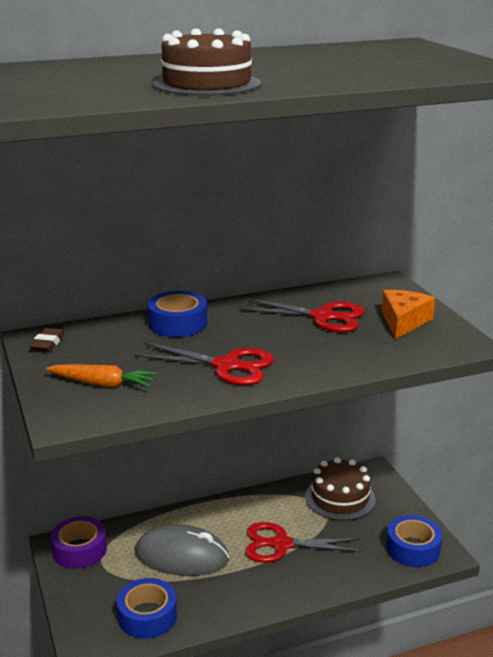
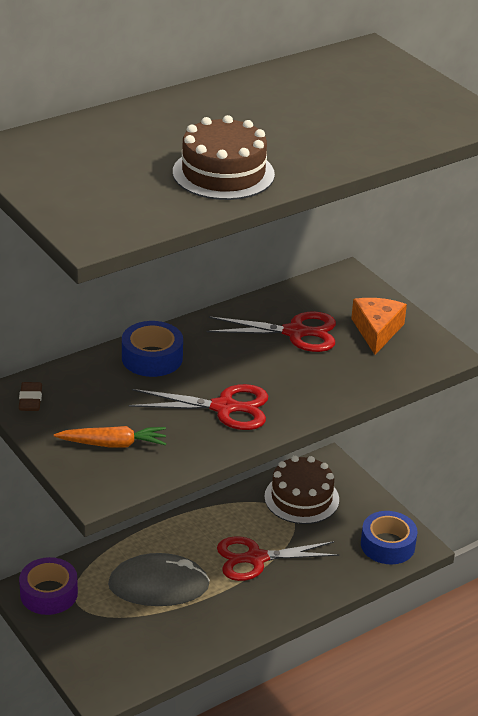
camera: 15 degrees left, 10 degrees up
(147, 616) = (147, 652): blue tape -> none

